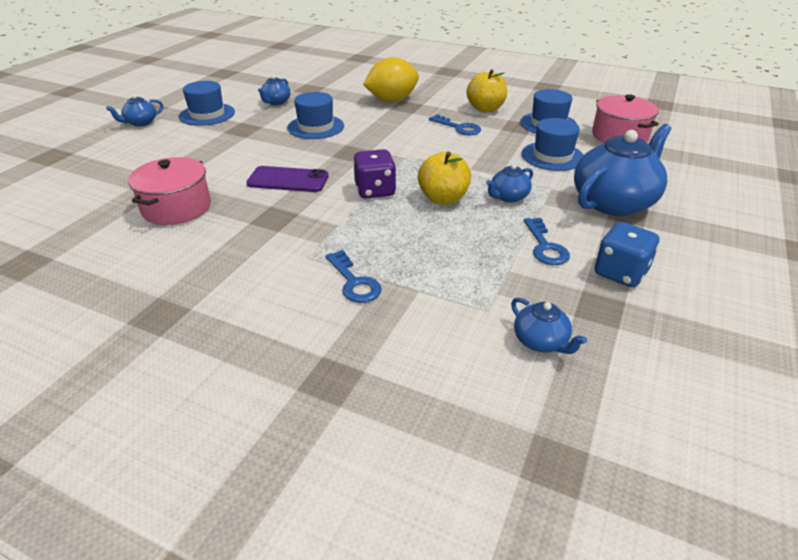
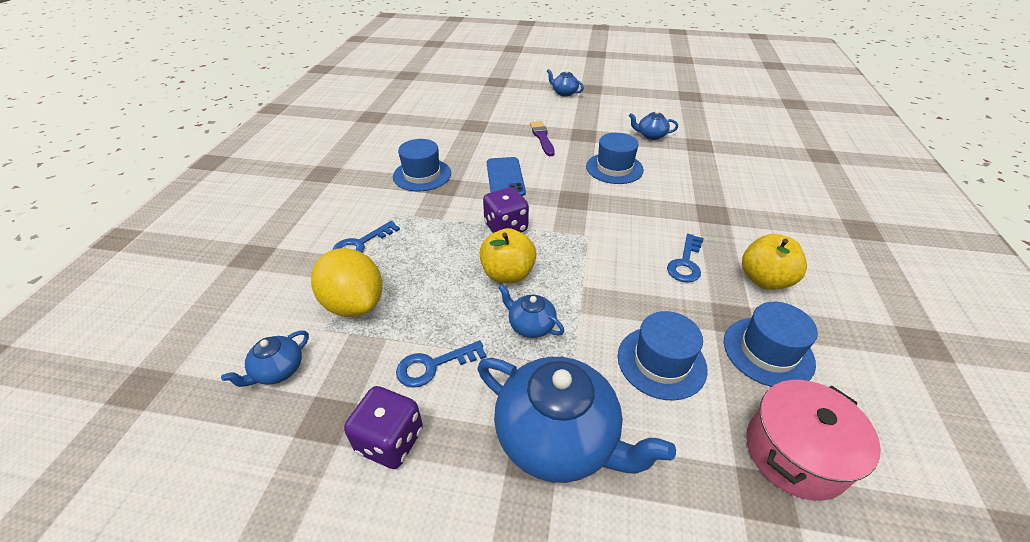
camera: 75 degrees right, 5 degrees up
(176, 208) = (446, 143): pink pot -> none
(207, 114) = (599, 112): blue hat -> blue hat (422, 175)
(227, 149) = (542, 138): none -> purple brush
(288, 180) = (505, 178): purple phone -> blue phone
(392, 100) = (720, 200): yellow lemon -> yellow lemon (354, 304)
(620, 273) = (390, 441): blue dice -> purple dice

